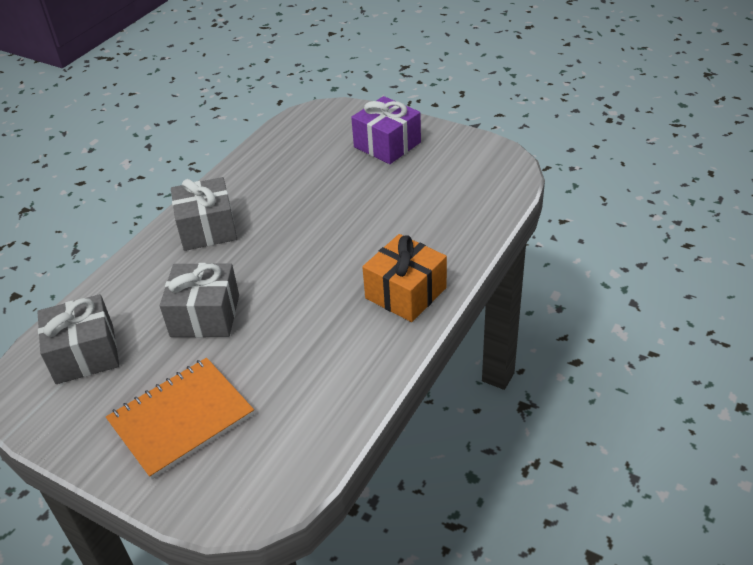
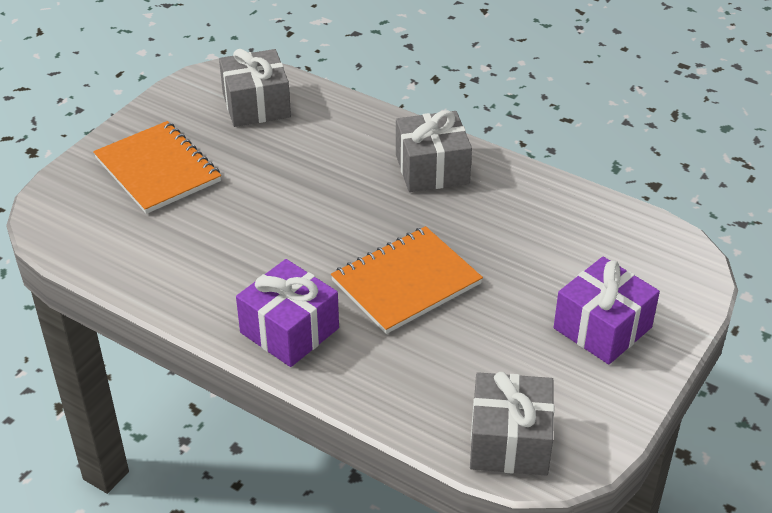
camera: 90 degrees right, 0 degrees up
(205, 315) = (289, 176): grey gift -> grey gift (509, 441)
(346, 234) = (406, 282): none -> orange notebook
(405, 293) = (289, 330): orange gift -> purple gift

